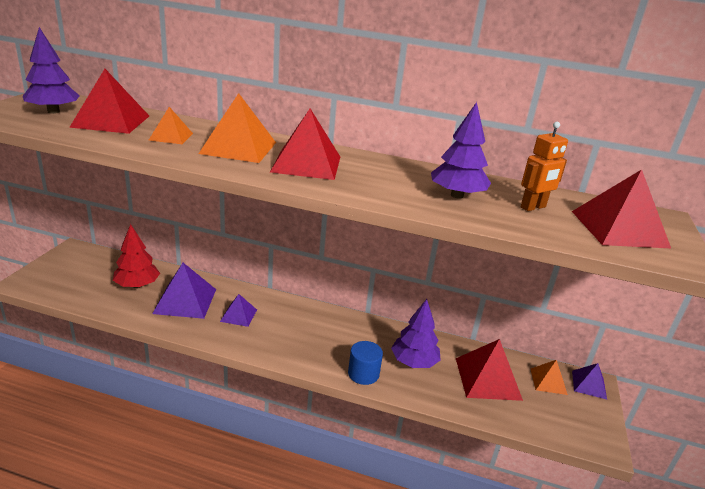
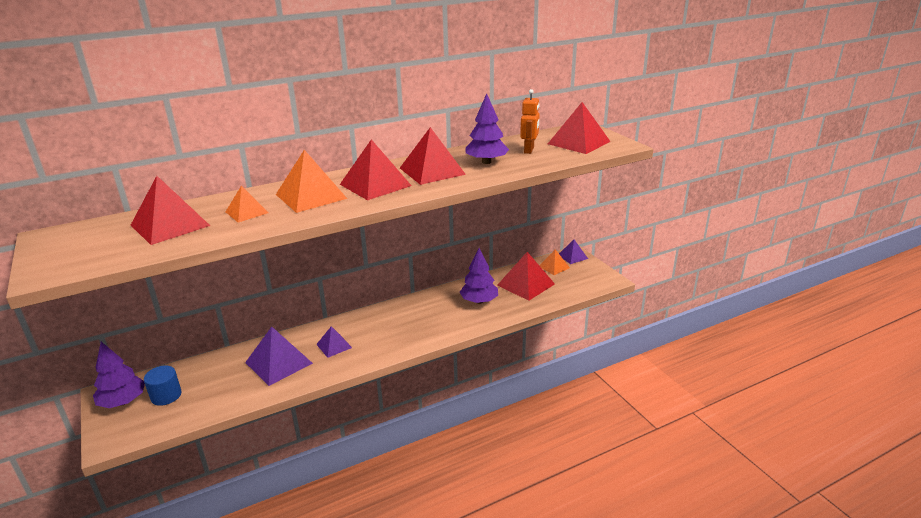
camera: 40 degrees left, 0 degrees up
(53, 111) = (99, 242): purple tree -> purple tree (123, 402)
(137, 285) = (220, 378): red tree -> none
(363, 374) = (462, 325): blue cylinder -> blue cylinder (166, 396)
(383, 177) = (432, 171): none -> red pyramid

